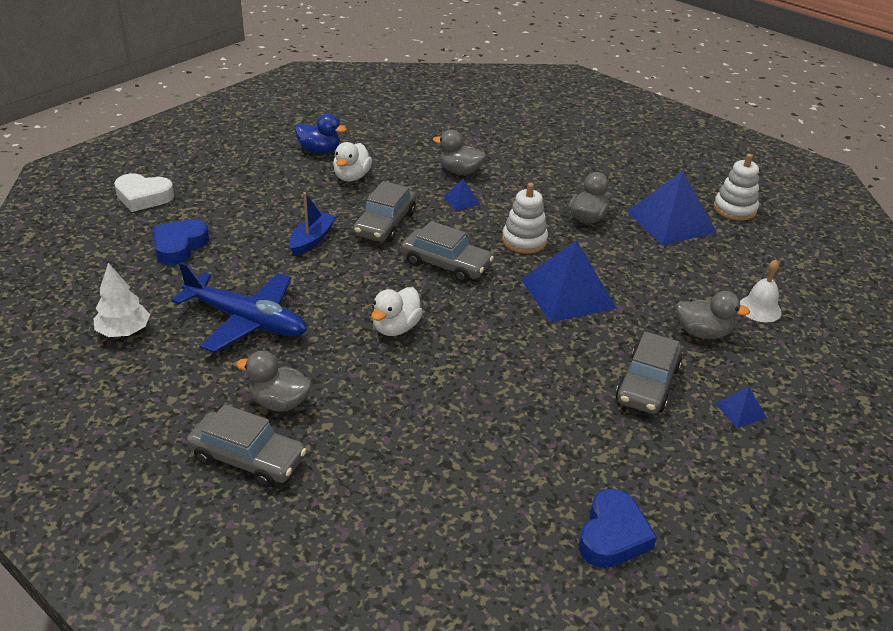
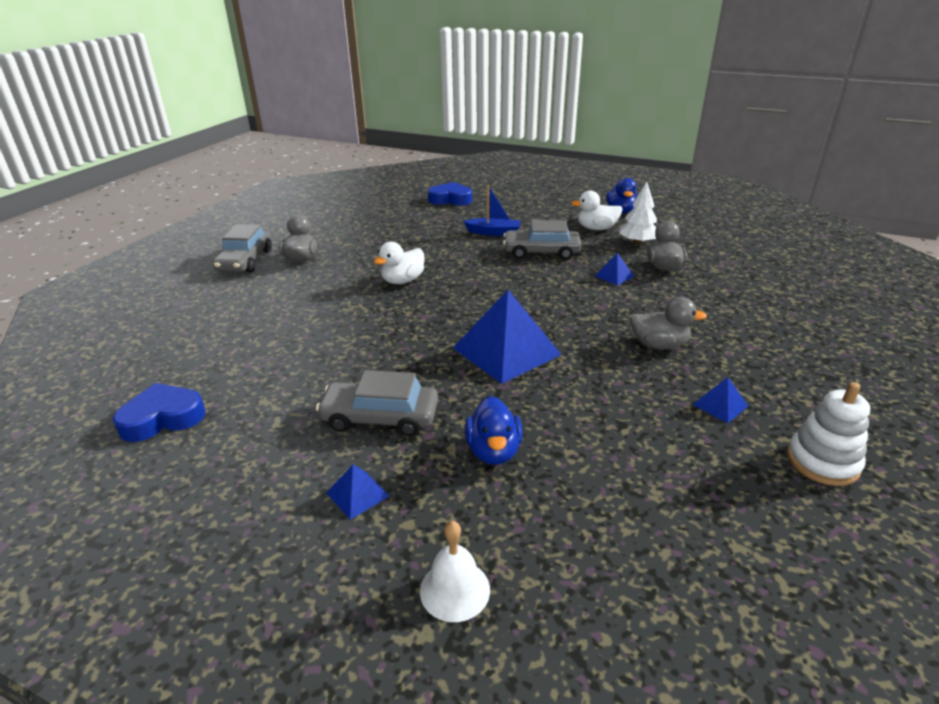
camera: 75 degrees right, 5 degrees down
(124, 331) = (354, 206): white tree -> white tree (637, 243)
(143, 197) = (496, 179): white heart -> none
(246, 320) = (383, 233): blue plane -> none
(396, 328) = (402, 281): white duck -> white duck turned 60 degrees counterclockwise
(446, 264) = (505, 285): grey car -> none
(524, 241) = (577, 315): white stacking toy -> none
(612, 535) = (162, 418): blue heart -> blue heart turned 150 degrees clockwise
(671, 221) = (720, 405): blue pyramid -> blue pyramid, size x0.44
(702, 333) = (493, 451): grey duck -> blue duck
(760, 309) = (581, 502): white bell -> white bell (455, 590)

